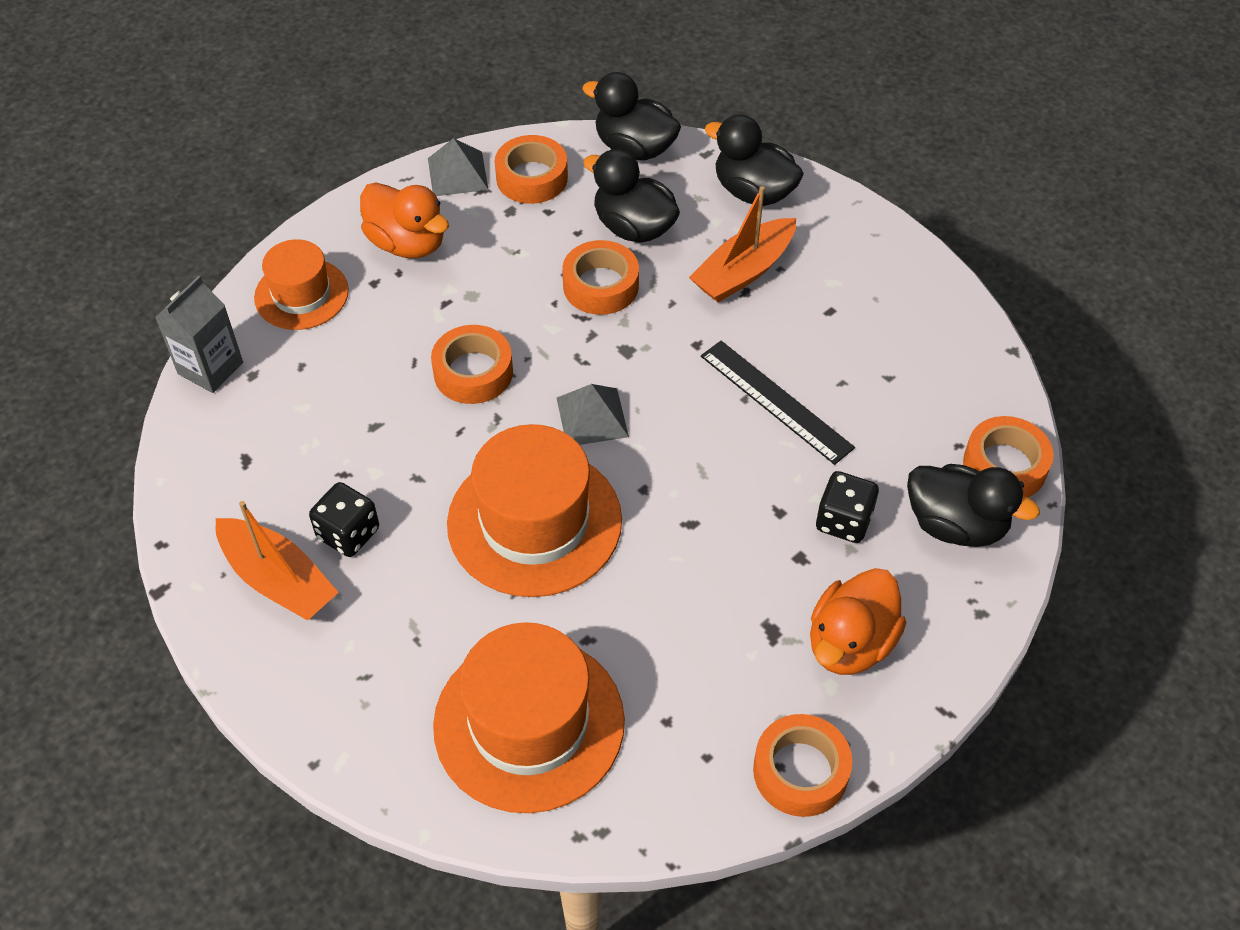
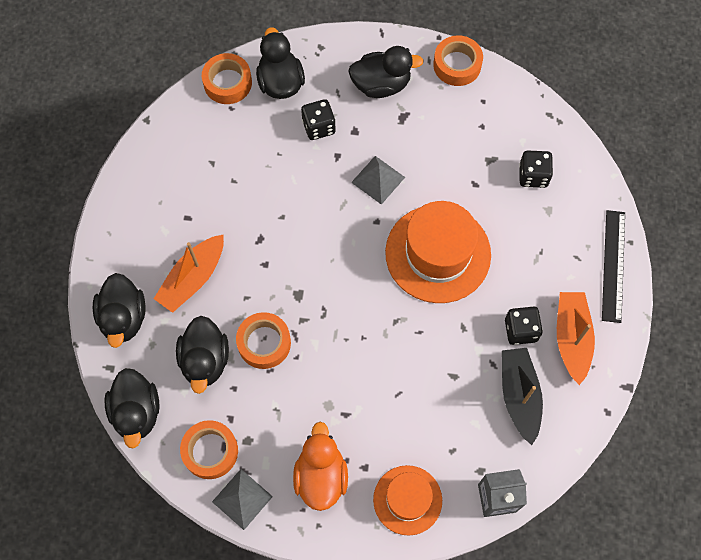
camera: 130 degrees left, 15 degrees up
(281, 471) = (519, 396): none -> black boat
(473, 372) = (378, 358): orange tape -> none
(529, 723) = (533, 176): orange hat -> black dice
(592, 417) = (355, 277): grey pyramid -> grey pyramid (378, 179)
(743, 271) = (193, 278): orange boat -> orange boat turned 120 degrees clockwise
(776, 401) = (271, 201): black ruler -> black ruler (613, 265)
(850, 643) = (381, 84): orange duck -> black duck

